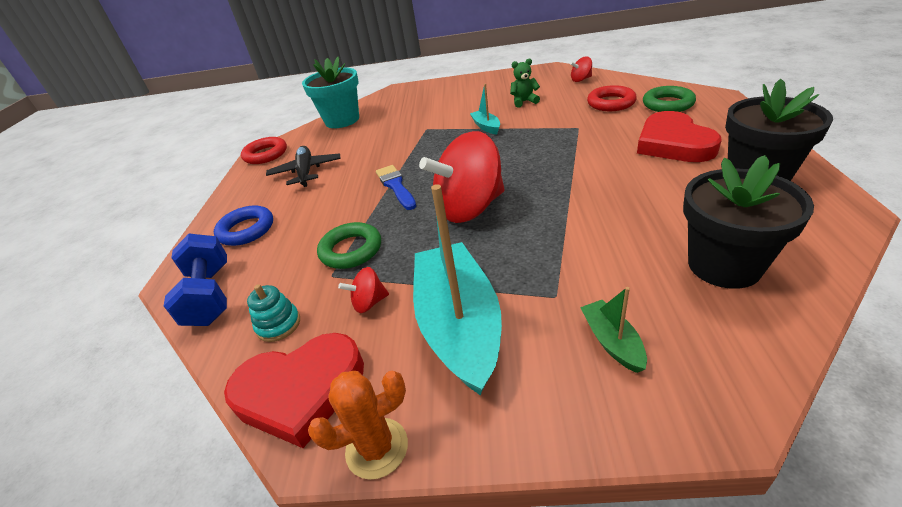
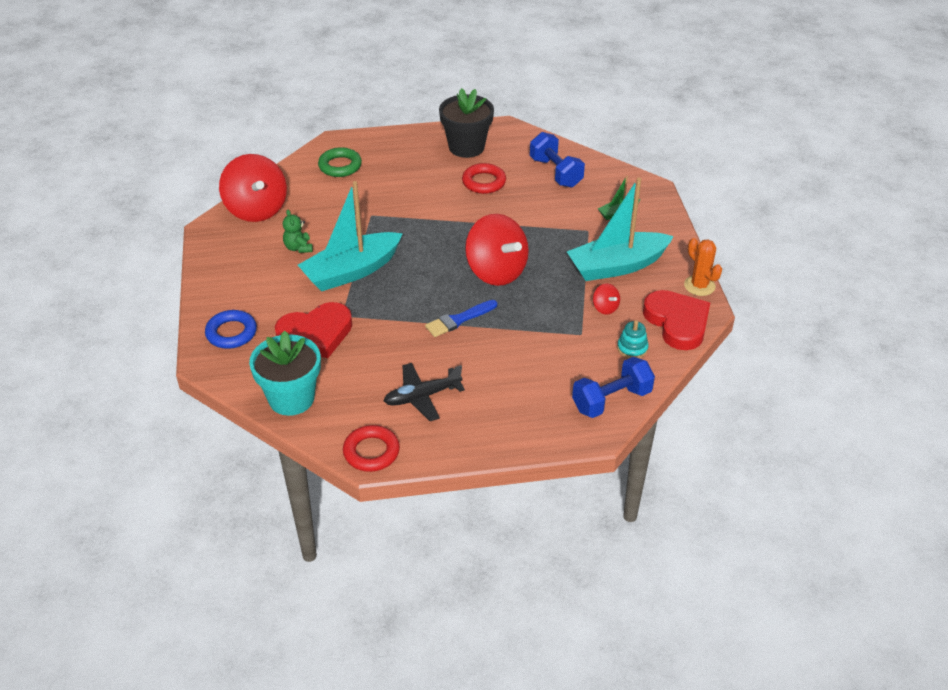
camera: 105 degrees left, 5 degrees up
(246, 230) = (526, 410): blue ring -> blue ring (231, 333)
(351, 250) = (551, 329): green ring -> none
(486, 127) = (351, 271): turquoise boat -> turquoise boat, size x2.26
(581, 79) = (256, 209): red spinning top -> red spinning top, size x2.37
(611, 103) = (325, 194): red ring -> red ring (484, 182)
(673, 143) = (413, 171): red heart -> red heart (316, 334)
(724, 265) = (555, 172): black flower pot -> blue dumbbell

